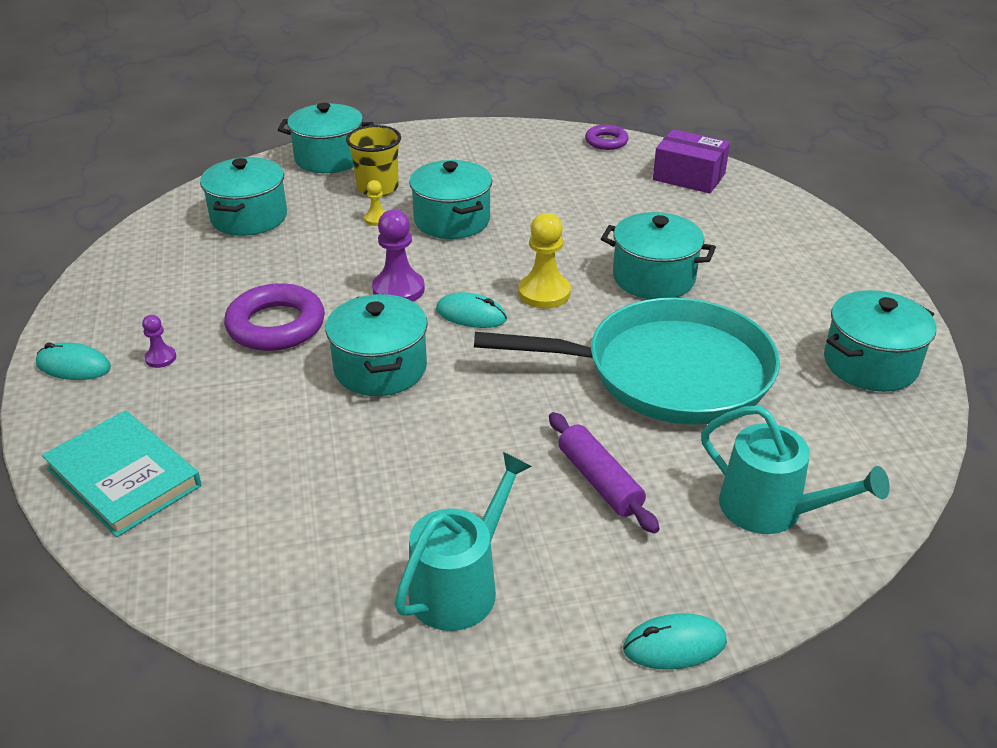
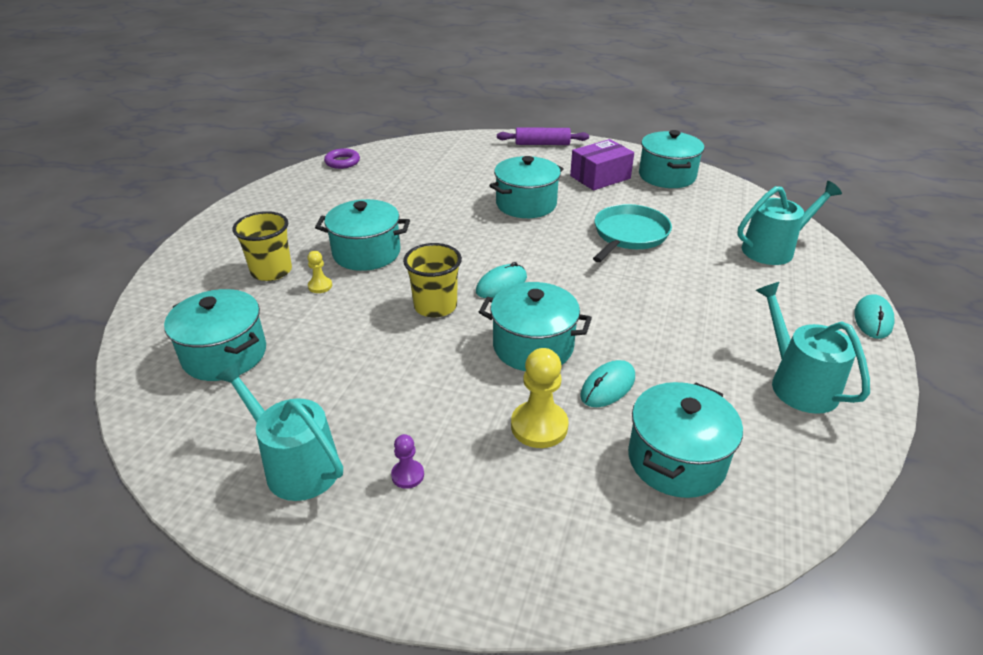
camera: 60 degrees left, 0 degrees up
(73, 366) = (362, 550): turquoise mouse -> turquoise mouse (608, 386)
(124, 477) = (579, 546): turquoise book -> none
(144, 302) = (296, 465): none -> turquoise watering can
(276, 325) = (423, 385): purple ring -> none
(329, 158) = (185, 280): turquoise pot -> turquoise pot (676, 460)
(398, 289) = (435, 306): purple pawn -> yellow cup
(544, 293) = (504, 247): yellow pawn -> yellow pawn (539, 426)
(600, 481) = (720, 295): purple rolling pin -> purple rolling pin (542, 144)
(667, 372) = (629, 235): turquoise pan -> turquoise pan, size x0.59
(689, 177) = (425, 153): purple box -> purple box (600, 177)

